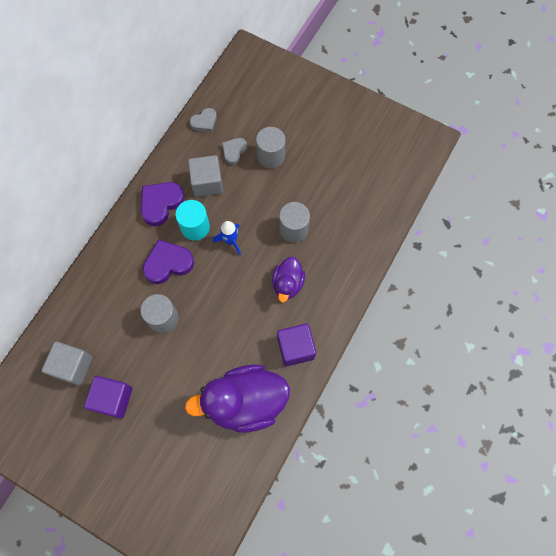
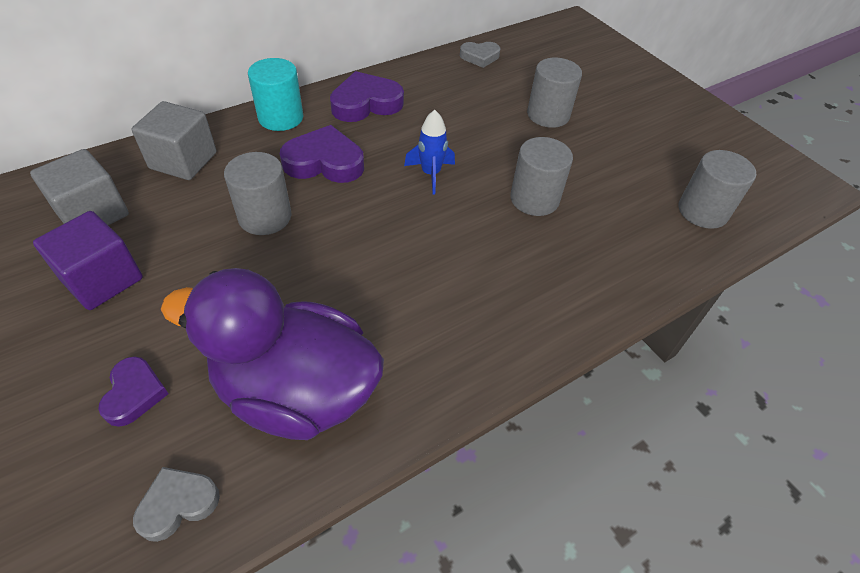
camera: 25 degrees right, 20 degrees down
(177, 442) = (134, 393): none -> purple heart
(195, 227) = (392, 141): turquoise cylinder -> turquoise cylinder (281, 117)
(207, 183) = (442, 107): grey cube -> grey cube (183, 160)
(234, 151) = (500, 93): grey heart -> grey heart (178, 504)
(287, 284) = (484, 259): purple duck -> none
(295, 348) = (441, 352): purple cube -> none
(381, 191) = (702, 211): none -> grey cylinder

